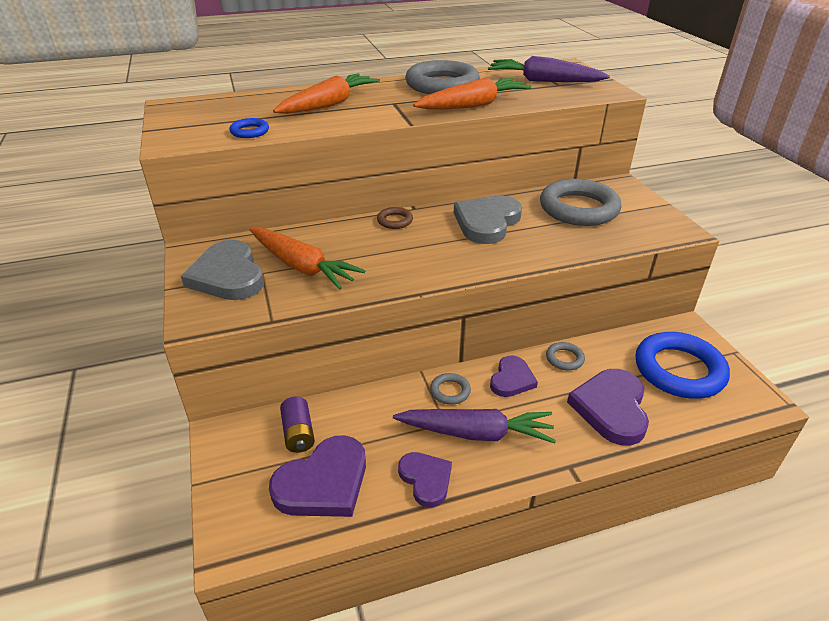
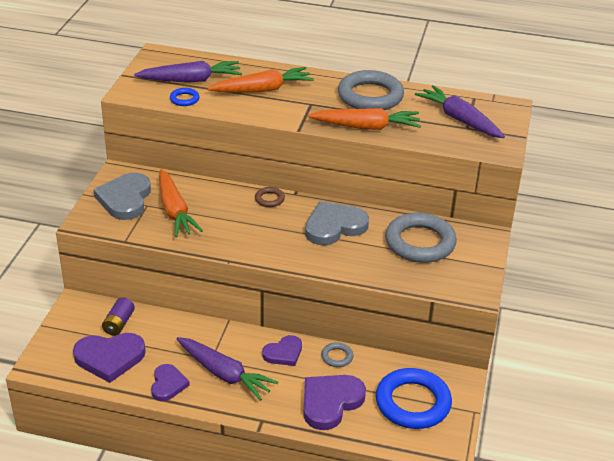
camera: 30 degrees right, 0 degrees up
(238, 115) = (191, 80): none -> purple carrot
(450, 391) = (234, 341): grey ring -> none

